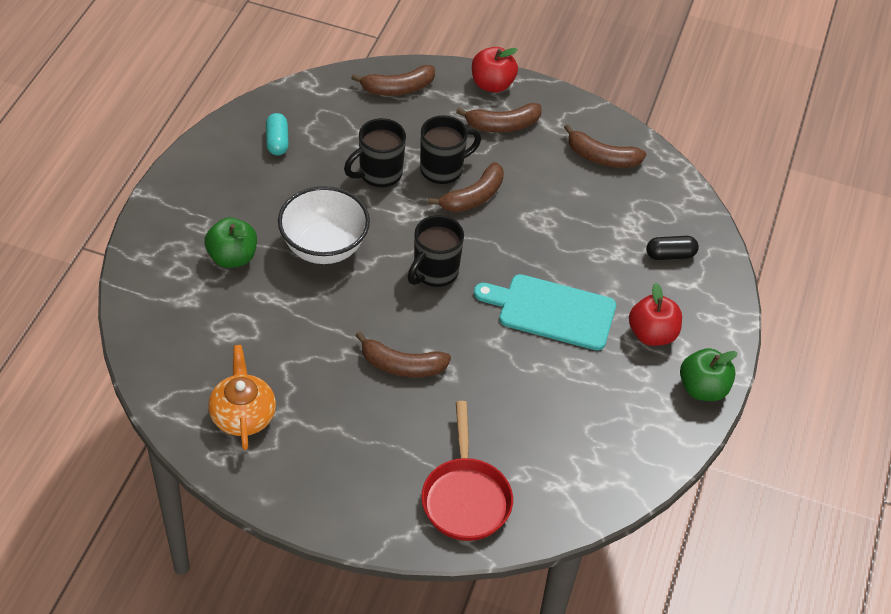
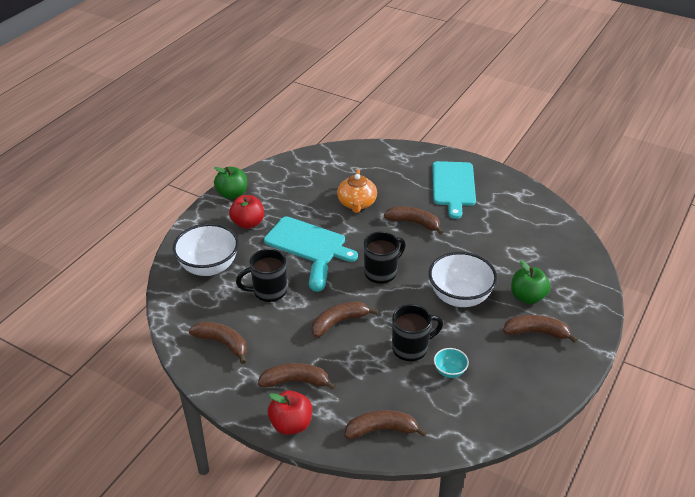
camera: 165 degrees left, 10 degrees down
(225, 209) = (536, 332): none -> brown banana
(243, 415) = (514, 209): orange teapot -> orange teapot (357, 203)
(277, 141) = (496, 386): turquoise capsule -> turquoise capsule (318, 281)
(331, 153) = (449, 371): none -> turquoise bowl
(345, 454) = (453, 186): none -> turquoise cutting board
(443, 169) = (357, 347): black mug -> black mug (268, 292)
(465, 498) = (389, 163): red pan -> none
(670, 255) = (209, 267): black capsule -> white bowl

